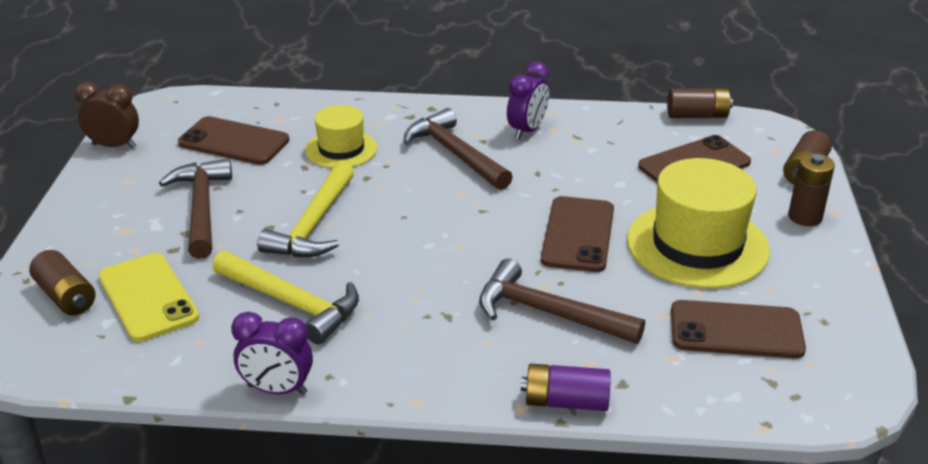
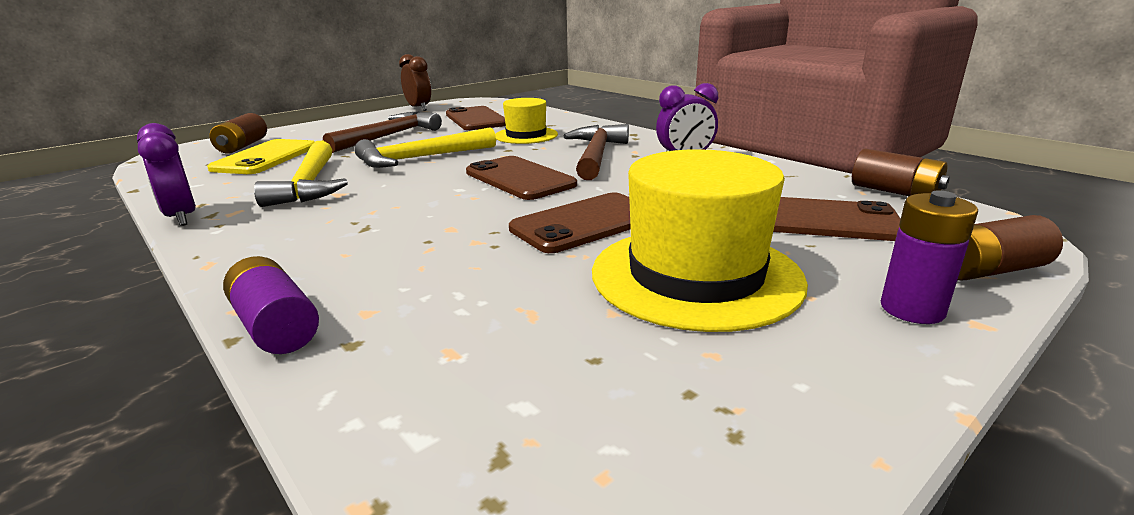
camera: 45 degrees right, 10 degrees down
(549, 313) = (433, 259): brown hammer -> none
(736, 330) = (577, 370): brown phone -> brown phone (519, 179)
(805, 217) = (912, 309): brown battery -> purple battery

